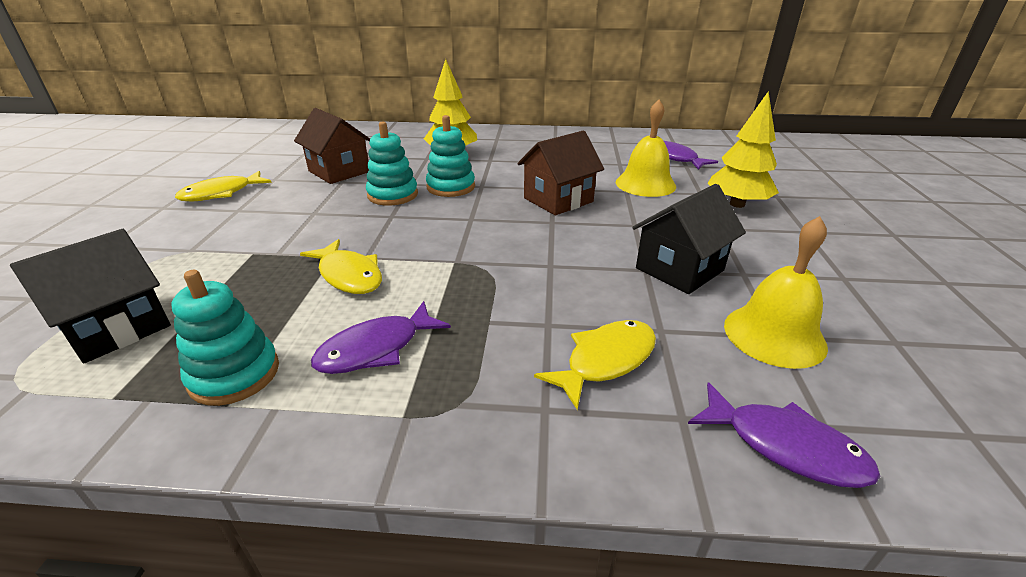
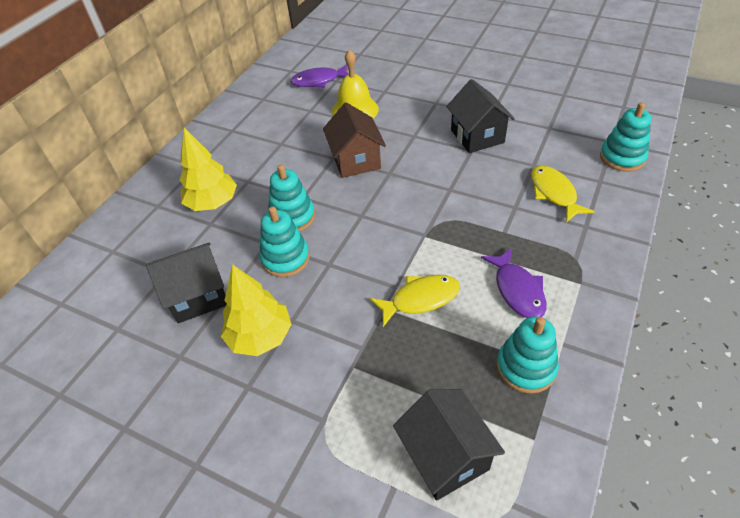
camera: 65 degrees left, 15 degrees up
(221, 193) = (191, 406): yellow fish -> none
(339, 171) = (198, 296): brown house -> black house
(737, 204) = (409, 83): yellow tree -> yellow tree (260, 337)
(774, 335) = (549, 128): yellow bell -> none
(785, 446) = (622, 157): purple fish -> turquoise stacking toy

